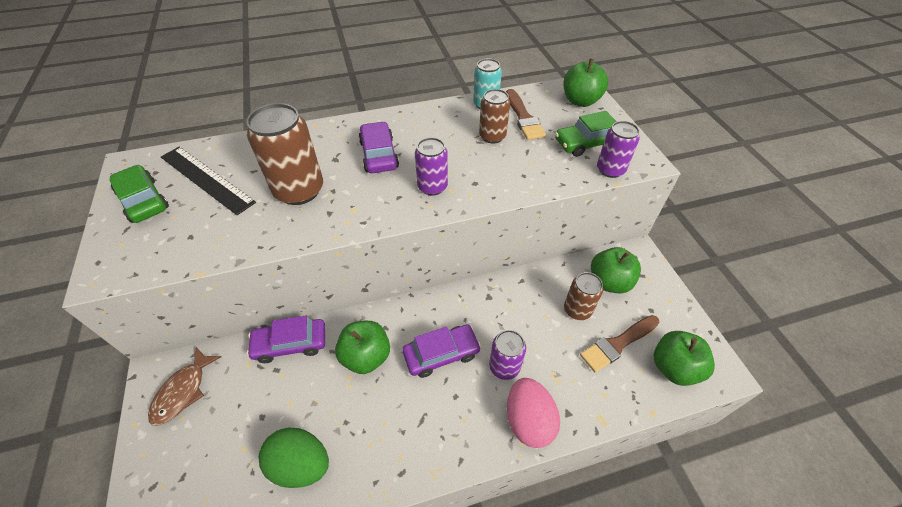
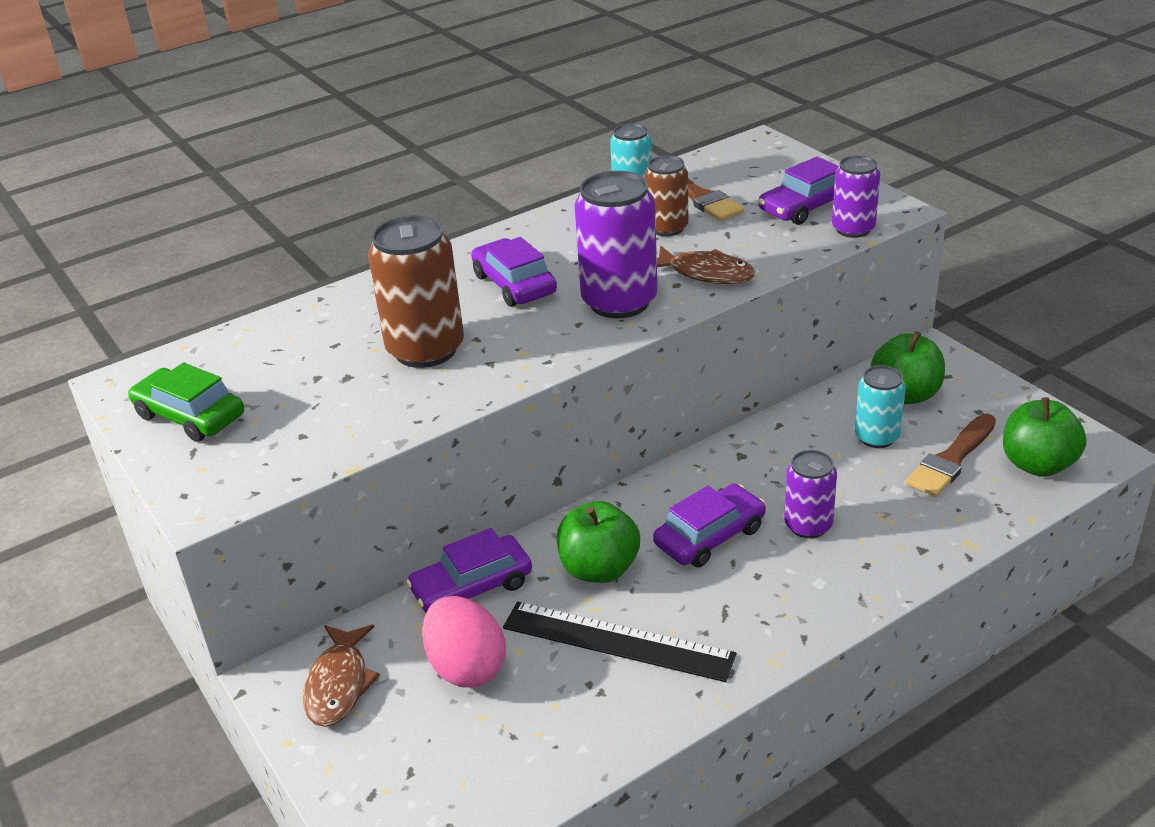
camera: 15 degrees left, 15 degrees down
(206, 179) = (269, 370): black ruler -> black ruler (617, 641)
(301, 464) = (580, 706): green egg -> none
(432, 187) = (619, 302): purple can -> purple can, size x1.67
(498, 179) = (706, 273): none -> brown fish
(528, 420) = (873, 571): pink egg -> pink egg (467, 667)
(577, 310) = (876, 437): brown can -> turquoise can
(580, 101) = (768, 160): green apple -> none
(587, 143) = (806, 206): green car -> purple car

